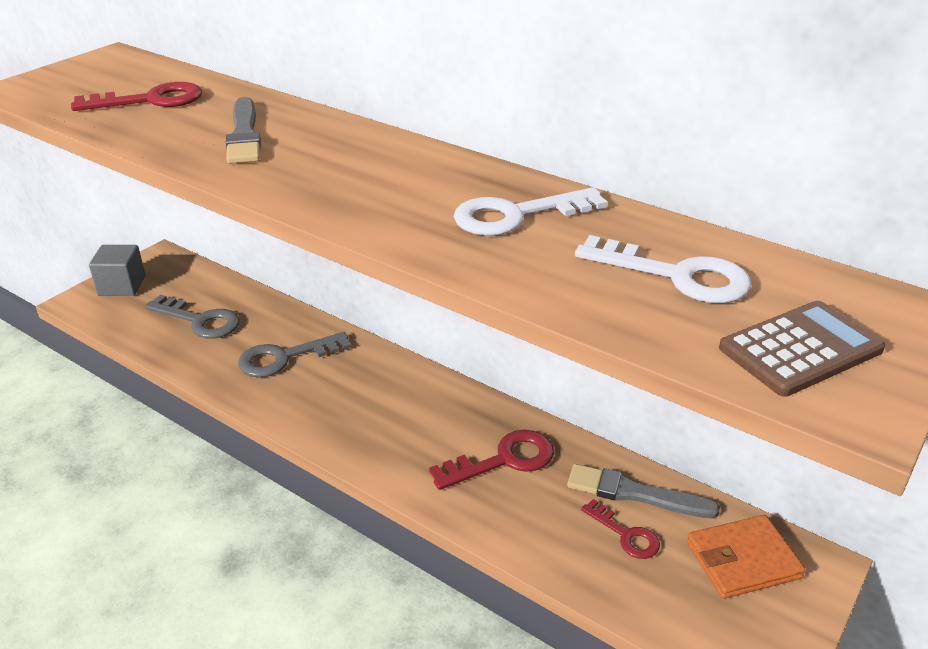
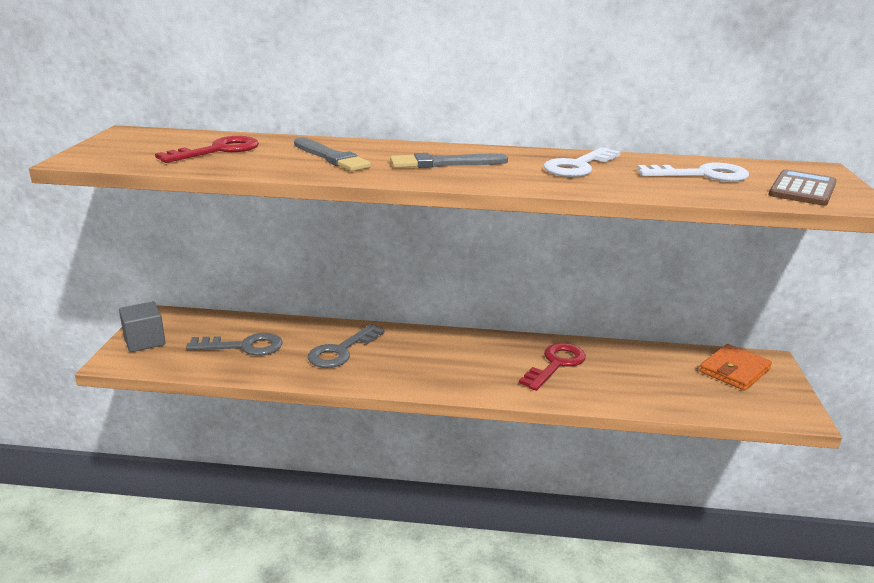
camera: 30 degrees left, 10 degrees down
(626, 535) = (665, 378): red key -> none
(635, 494) = (647, 358): grey brush -> grey brush (444, 163)

